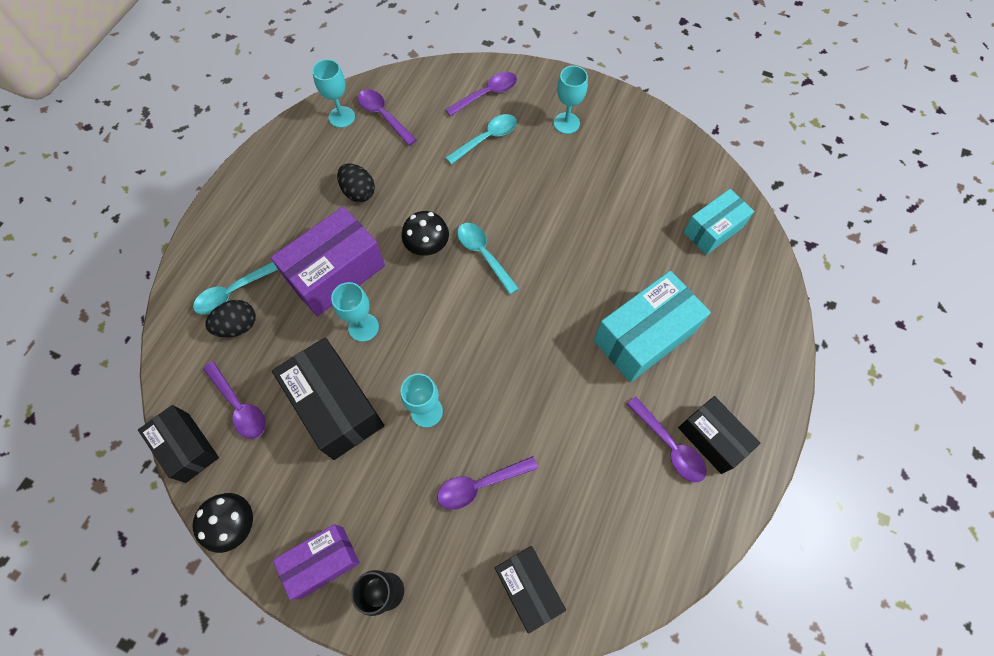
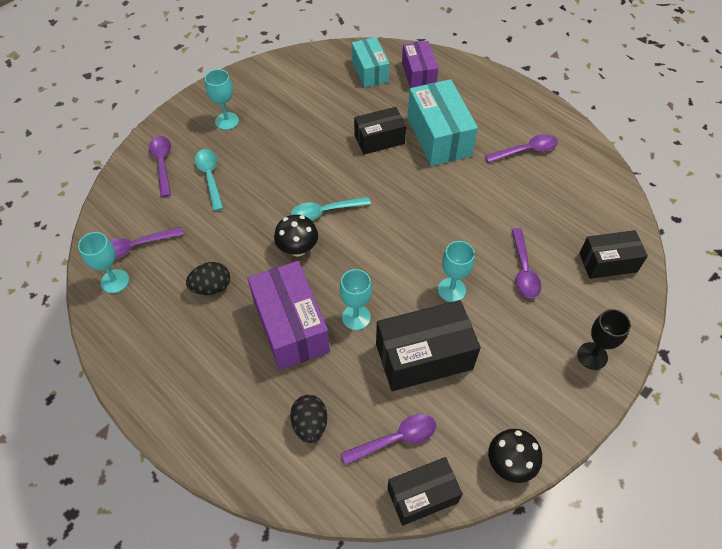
camera: 70 degrees left, 10 degrees down
(233, 292) = (270, 422): turquoise spoon -> none
(322, 562) = (559, 398): purple box -> purple box (418, 74)
(712, 439) = (527, 127): black box -> black box (379, 139)

